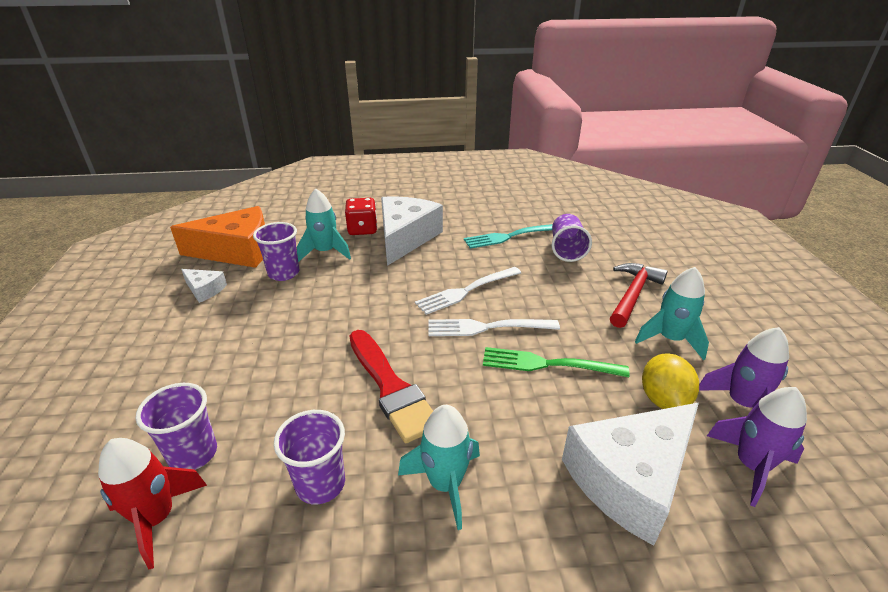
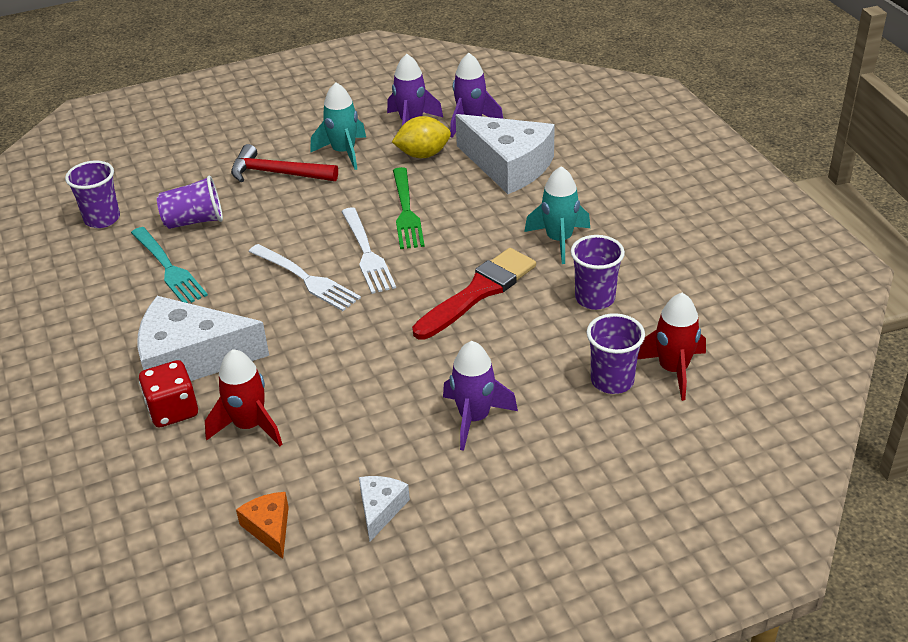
camera: 105 degrees left, 5 degrees up
(237, 251) = (269, 528): orange cheese -> orange cheese, size x0.46
(238, 348) = (474, 418): none -> purple rocket
(284, 273) = (315, 446): purple cup -> purple cup (102, 219)
(325, 252) = (249, 426): turquoise rocket -> red rocket

